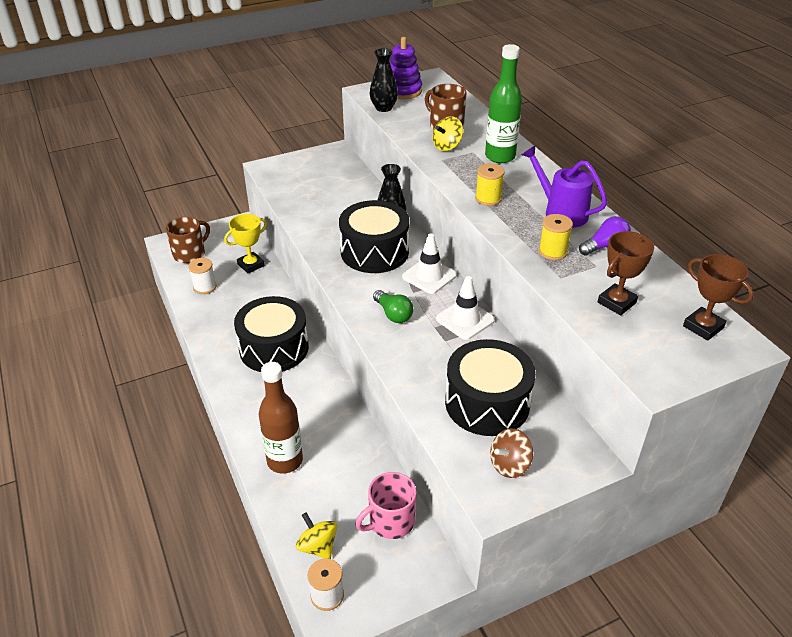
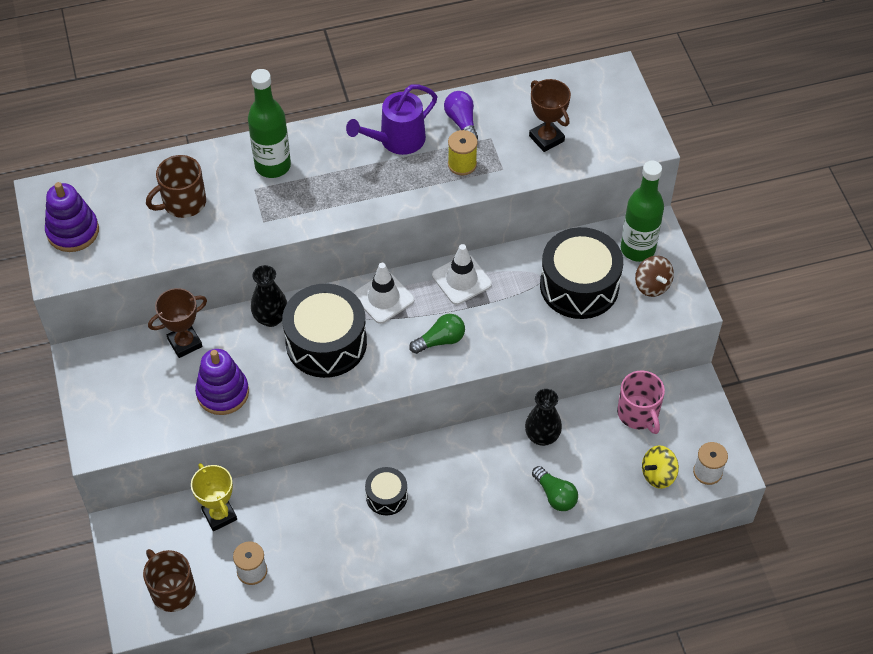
camera: 80 degrees left, 15 degrees up
(274, 348) = (386, 496): black drum -> black drum, size x0.51
(285, 461) = (555, 495): brown bottle -> green light bulb
(317, 210) = (222, 393): none -> purple stacking toy
(384, 108) = (114, 259): black vase -> black vase (542, 436)
(447, 146) = (234, 210): yellow spinning top -> none
(488, 199) = (356, 195): yellow spool -> none
(555, 447) = (637, 249): none -> green bottle
(703, 327) = (588, 91): brown trophy -> brown trophy (185, 343)

